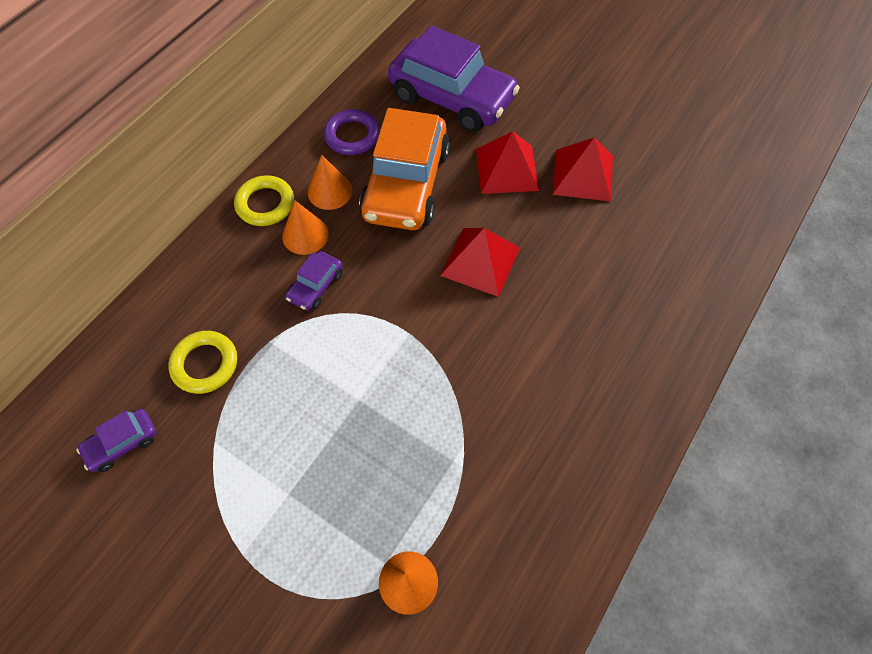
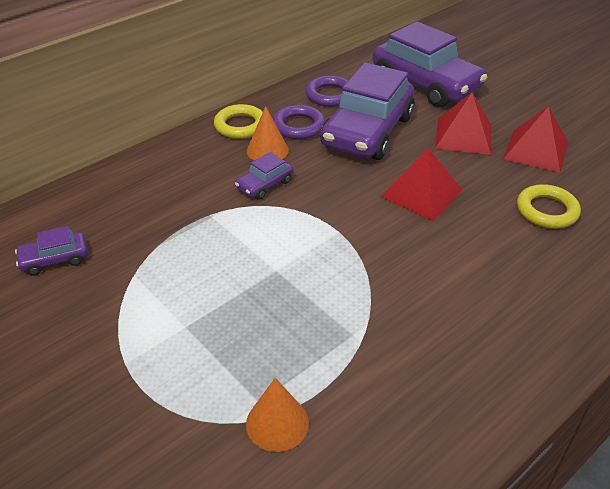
camera: 15 degrees right, 20 degrees down
(205, 364) = (148, 219): yellow ring -> yellow ring (546, 211)
(330, 191) = (298, 126): orange cone -> purple ring
(406, 184) = (367, 132): orange car -> purple car

